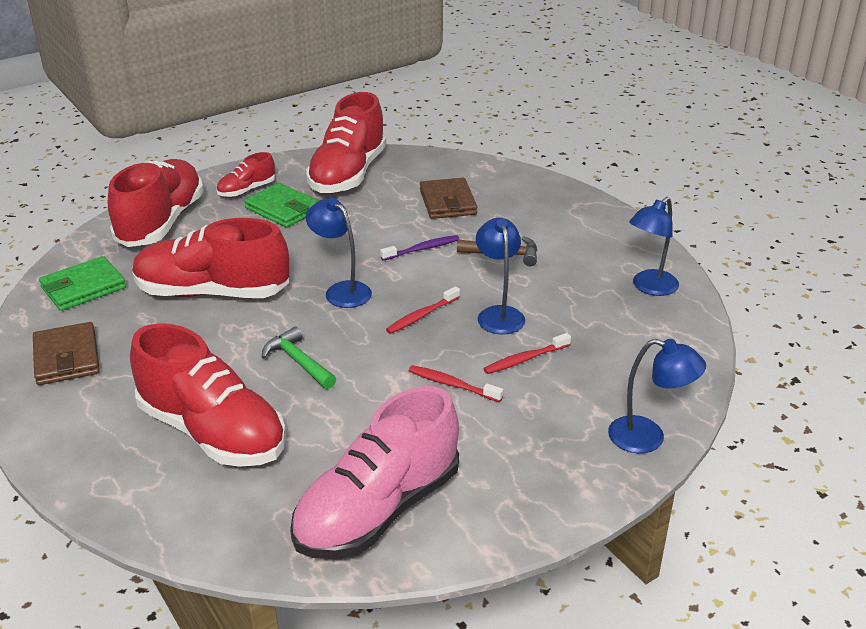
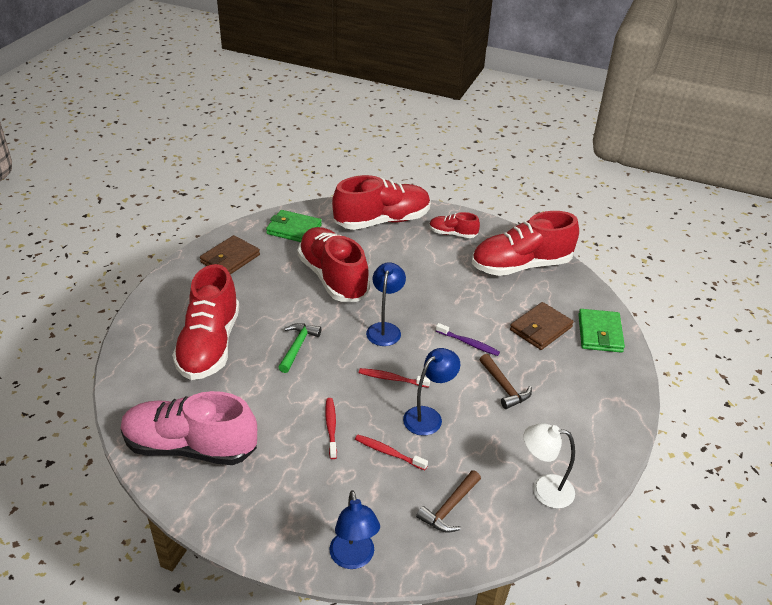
camera: 55 degrees right, 5 degrees up
(283, 209) = (448, 259): green wallet -> green wallet (600, 333)
(629, 350) = (450, 508): none -> brown hammer
(649, 287) = (544, 489): blue lamp -> white lamp

